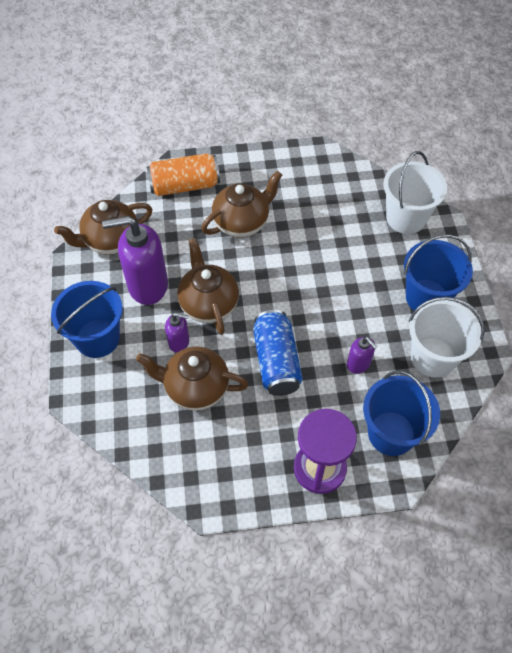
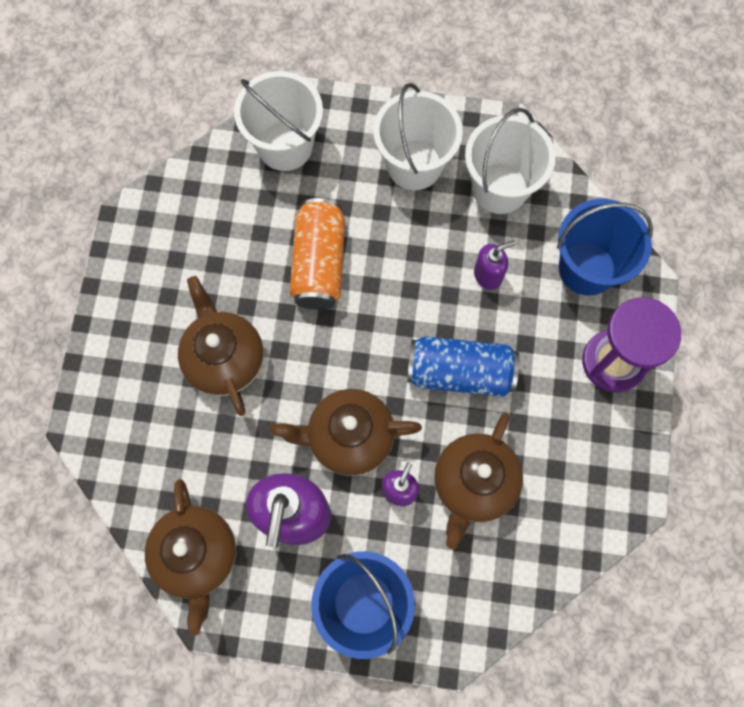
camera: 75 degrees left, 15 degrees up
(184, 186) = (128, 424): orange can -> orange can (319, 263)
(426, 297) = (414, 165): blue bucket -> white bucket

